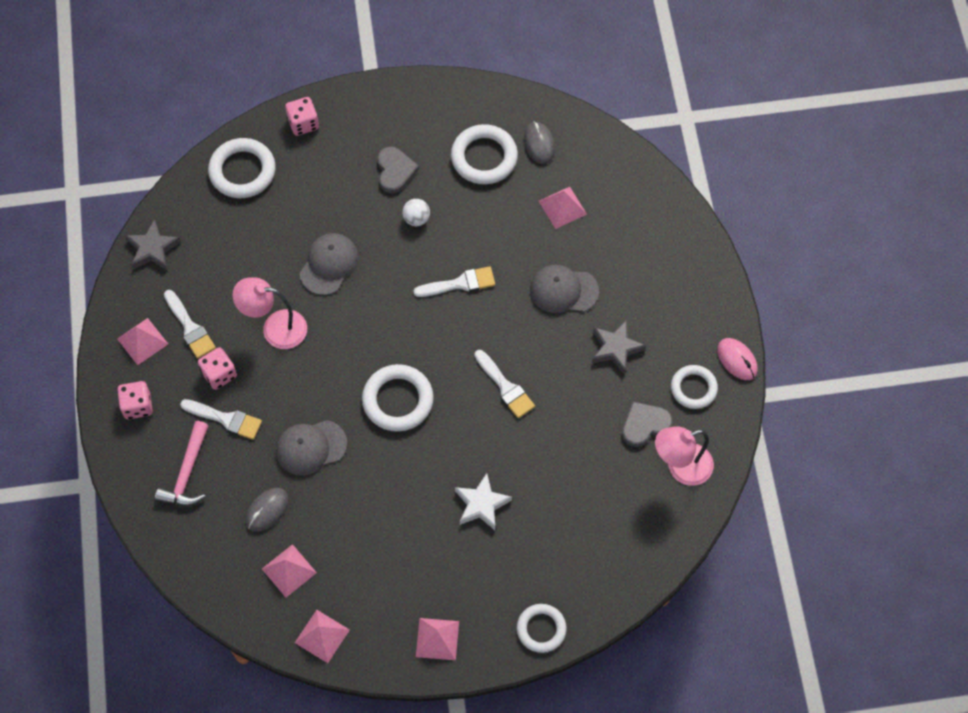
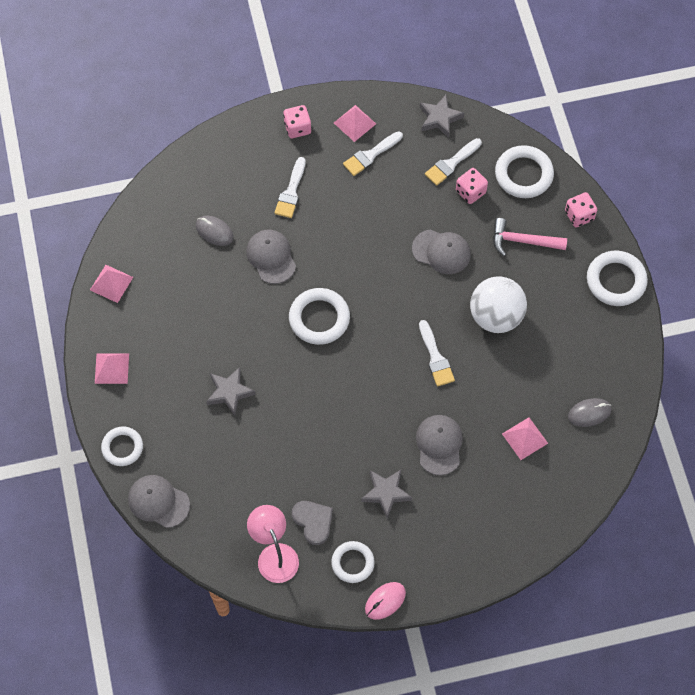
camera: 85 degrees right, 0 degrees up
(187, 473) = (242, 170): pink hammer -> pink hammer (523, 241)
(219, 374) = (330, 182): pink dice -> pink dice (470, 192)
(275, 328) = (376, 218): pink lamp -> none
(289, 570) = (164, 253): pink pyramid -> none
(395, 171) = (542, 294): grey heart -> none
(416, 219) = (496, 316): white ball -> white ball, size x2.25
(481, 504) = (229, 392): white star -> grey star
(484, 157) = (567, 367): white ring -> white ring (616, 280)
(505, 387) = (339, 403): white brush -> white brush (451, 164)
(611, 590) = (158, 501): none -> grey cap

